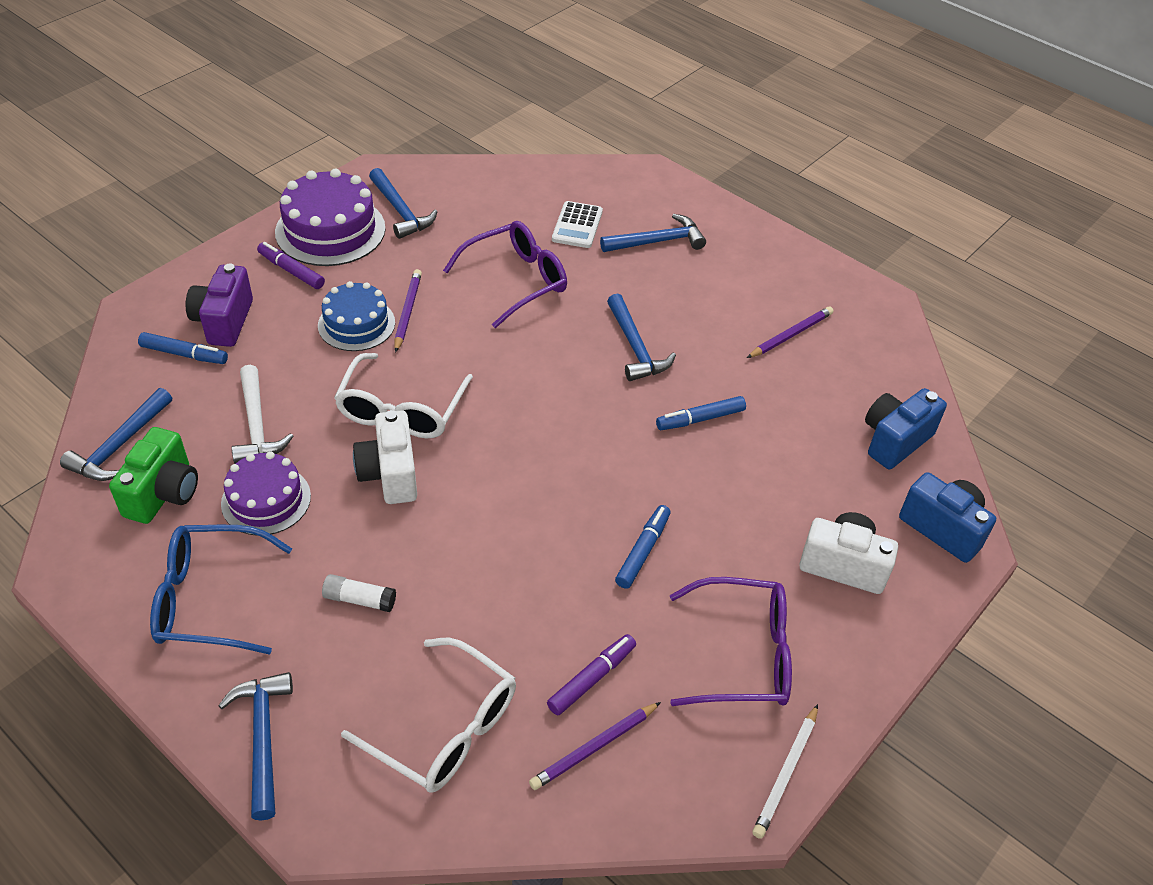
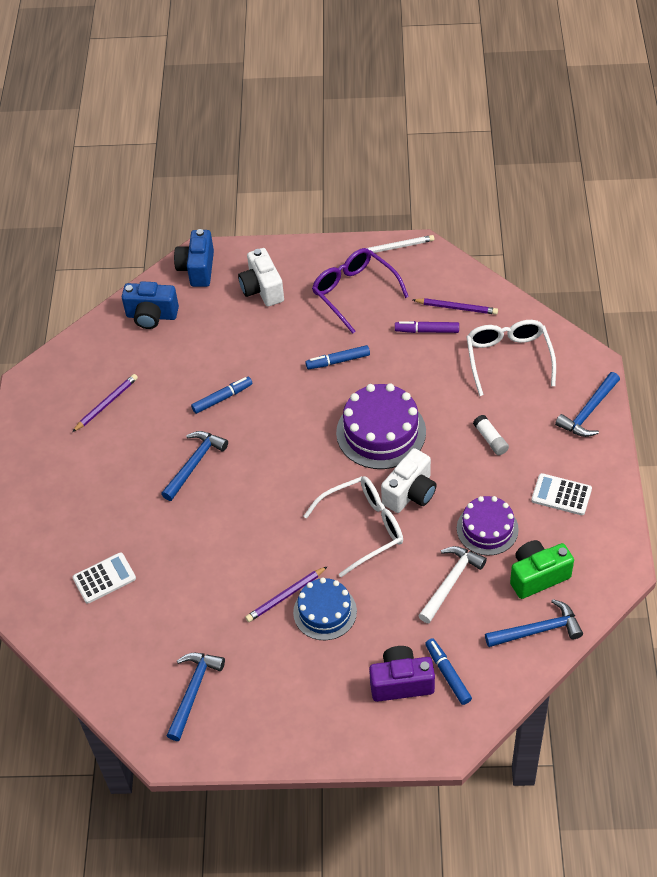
camera: 125 degrees left, 5 degrees up
(209, 599) = (561, 495): blue glasses -> white calculator
(224, 322) = (401, 683): purple camera -> purple camera turned 150 degrees counterclockwise
(291, 271) = (319, 694): purple marker -> none
(330, 230) = (257, 713): purple cake -> purple cake (381, 432)
(516, 280) = (196, 565): purple glasses -> none
(657, 241) = (78, 524): blue hammer -> none
(700, 419) = (222, 398): blue marker -> blue marker turned 60 degrees counterclockwise
(791, 335) = (106, 404): purple pencil -> purple pencil turned 120 degrees clockwise

